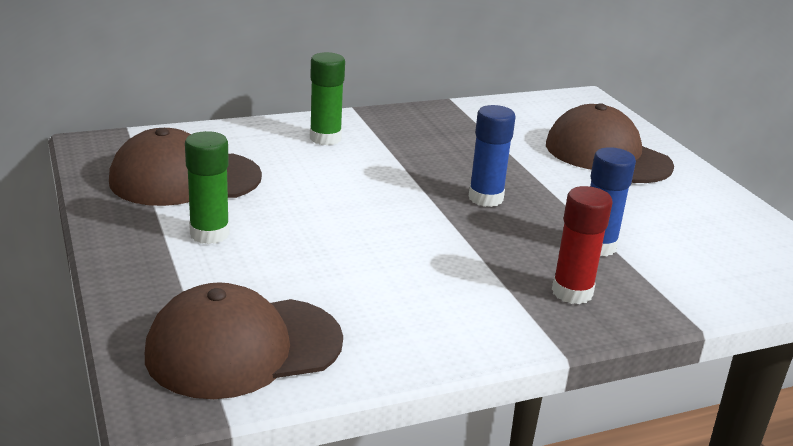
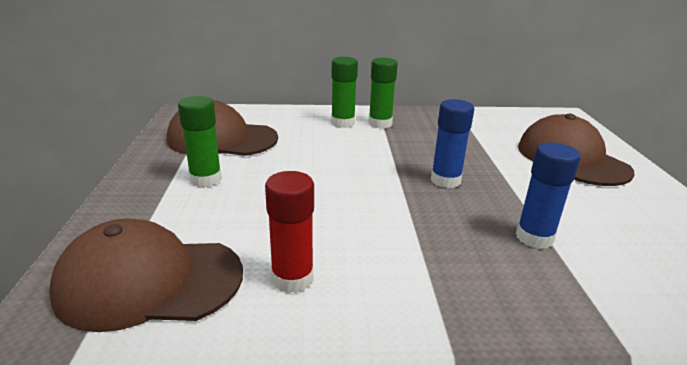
camera: 20 degrees right, 0 degrees up
(372, 134) = (380, 124): none -> green glue stick
(572, 292) = (490, 281): red glue stick -> red glue stick (292, 278)

